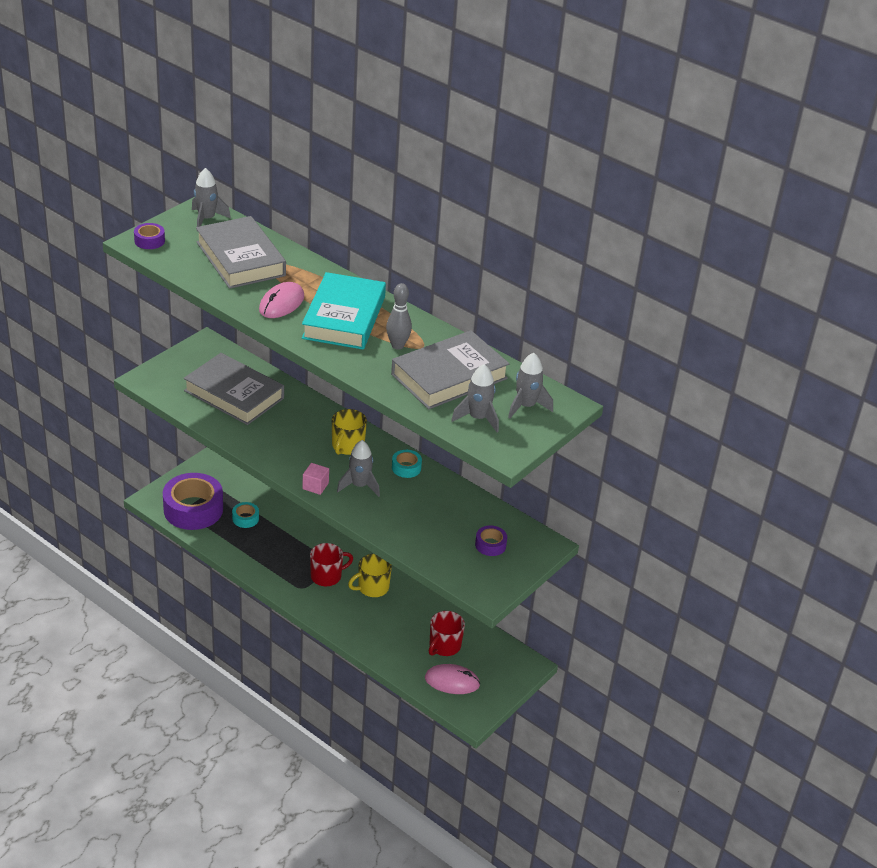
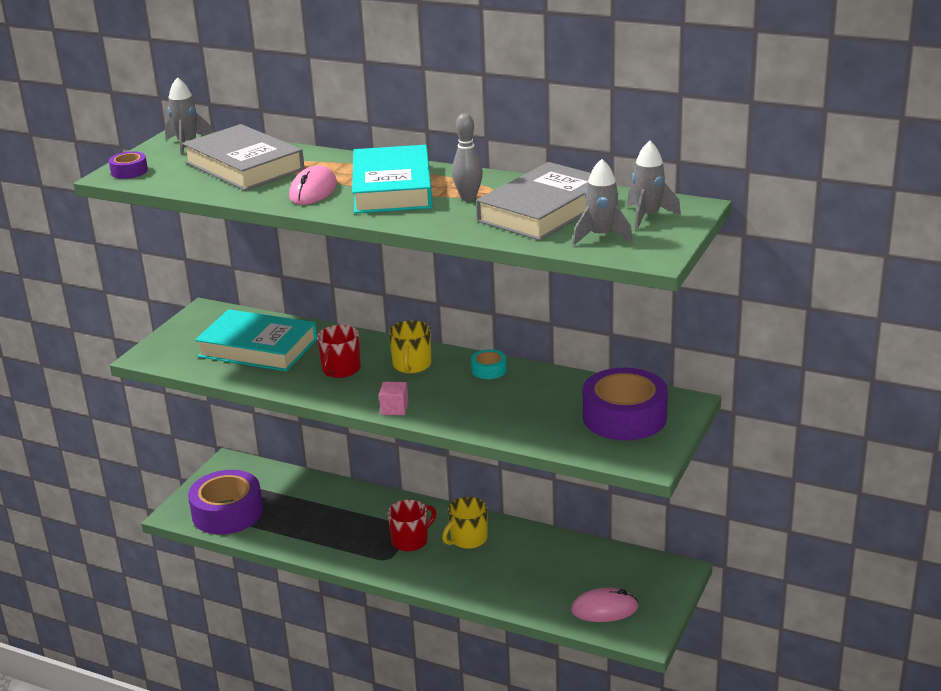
camera: 10 degrees left, 10 degrees down
(234, 394) = (258, 348): grey book -> turquoise book
(245, 518) = (292, 507): turquoise tape -> none
(359, 486) = (445, 397): grey rocket -> none
(444, 646) = (577, 576): red mug -> red mug (340, 370)
(490, 545) = (624, 417): purple tape -> purple tape, size x2.23

